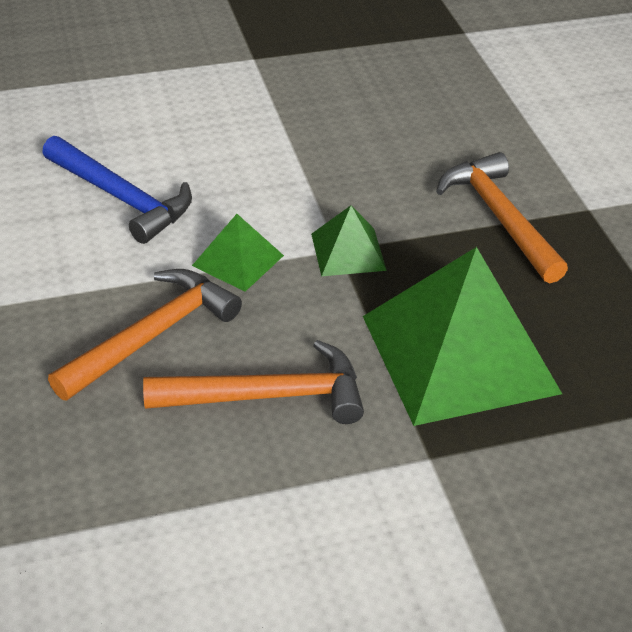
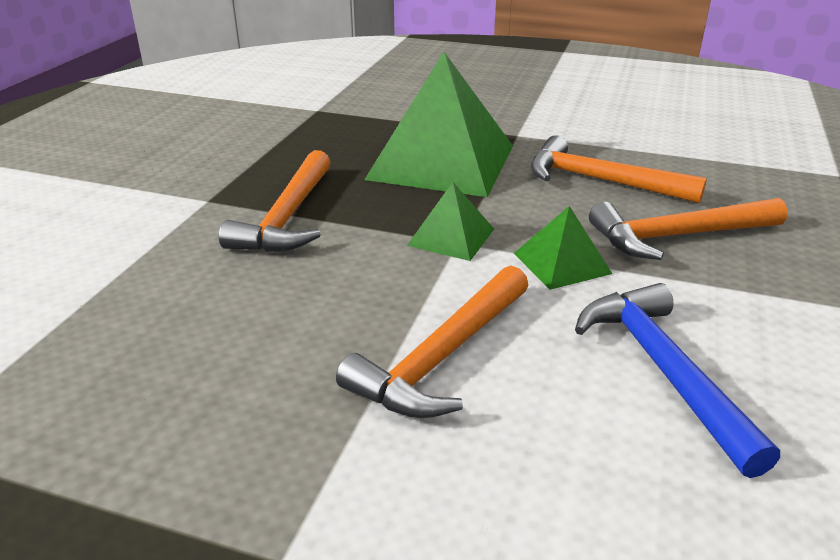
camera: 145 degrees left, 10 degrees down
(264, 156) = (442, 357): none -> orange hammer

